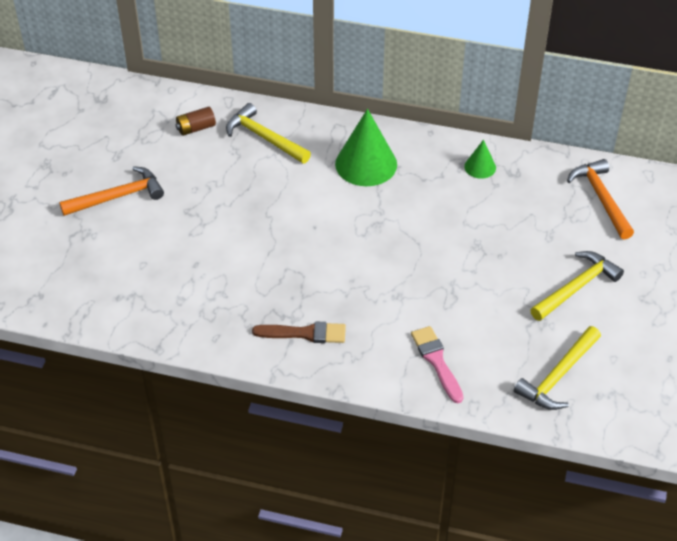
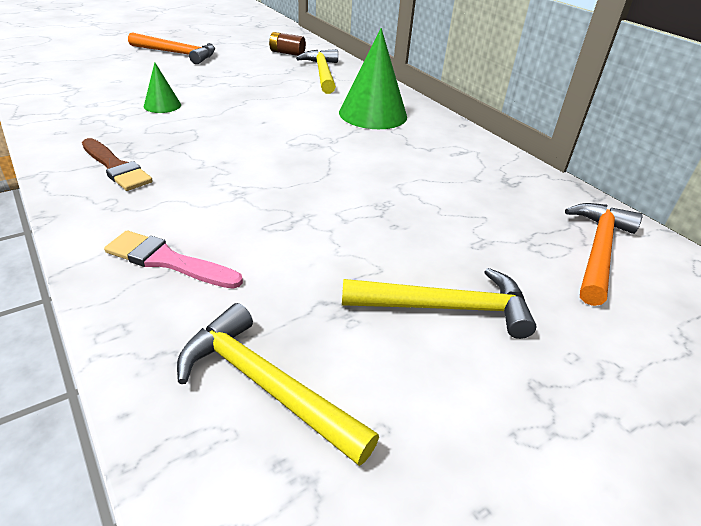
camera: 40 degrees right, 10 degrees down
(436, 361) = (168, 261): pink brush -> pink brush turned 90 degrees counterclockwise
(480, 167) = (478, 161): green cone -> green cone (162, 105)
(558, 376) = (266, 385): yellow hammer -> yellow hammer turned 45 degrees clockwise

